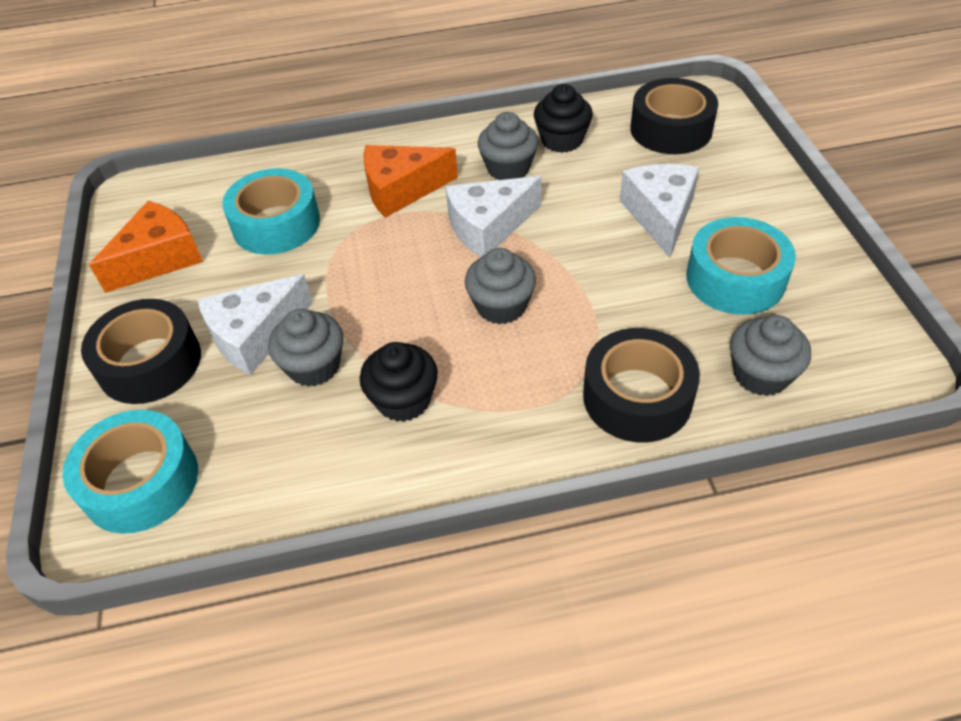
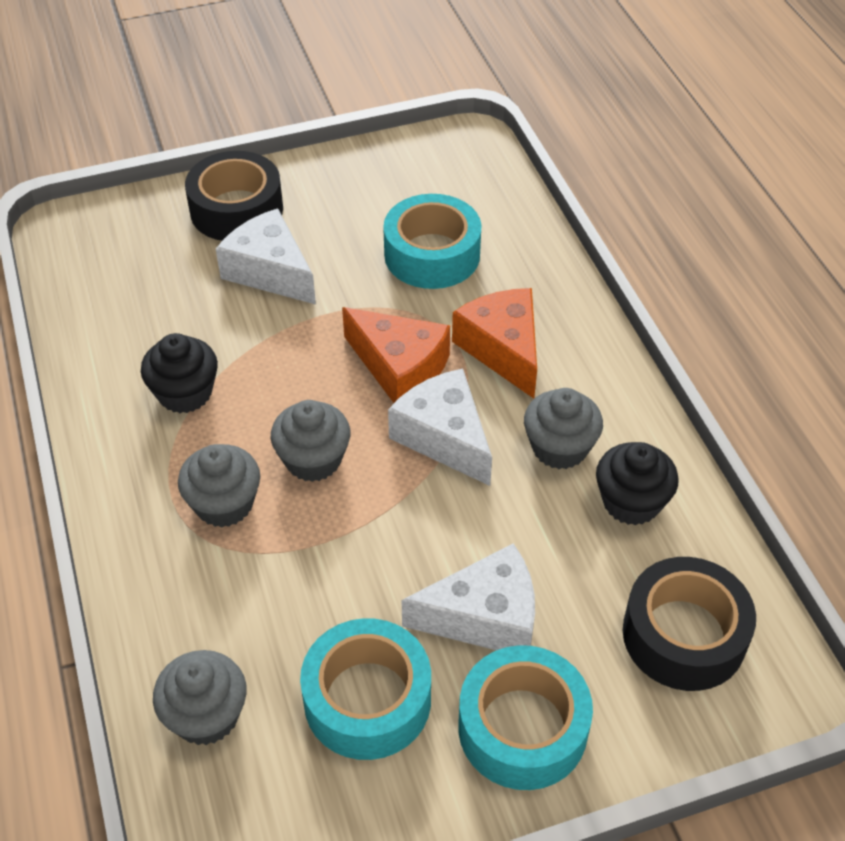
camera: 80 degrees right, 0 degrees up
(141, 482) = (108, 237): turquoise tape -> turquoise tape (522, 728)
(159, 258) = (373, 182): orange cheese -> orange cheese (399, 367)
(314, 366) = (230, 320): grey cupcake -> grey cupcake (224, 504)
(637, 397) = (179, 589): black tape -> none

